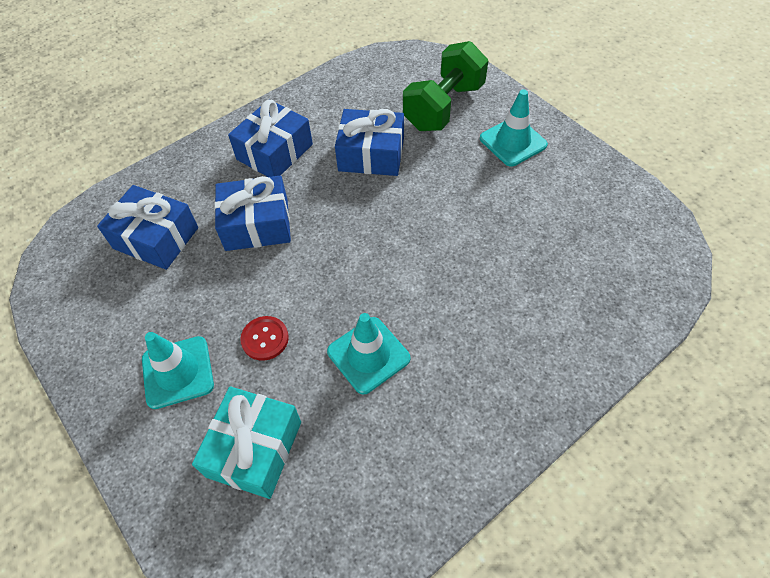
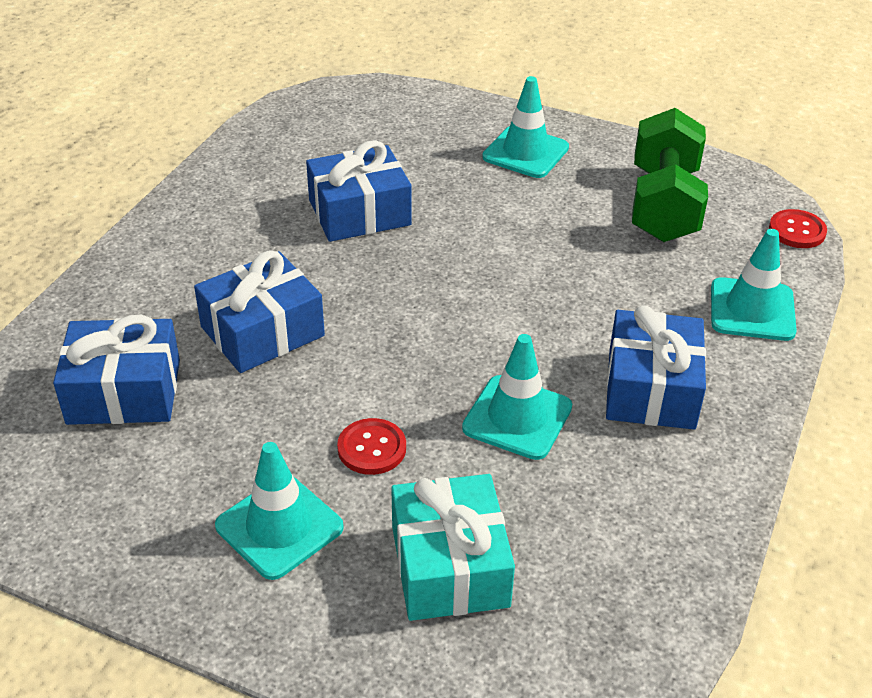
camera: 30 degrees left, 15 degrees down
(274, 152) = (223, 245): blue gift -> blue gift (651, 389)
(443, 107) = (414, 139): green dumbbell -> green dumbbell (663, 205)
(593, 334) = (752, 310): none -> turquoise traffic cone
(676, 278) = (797, 231): none -> red button

